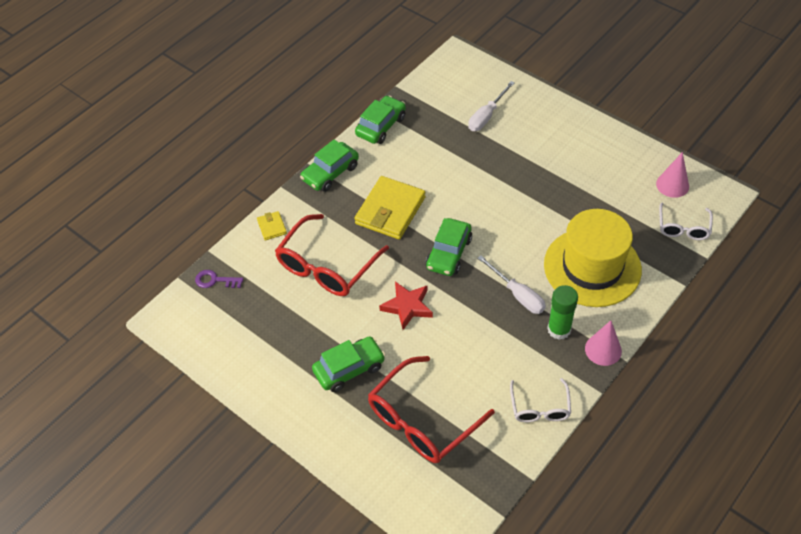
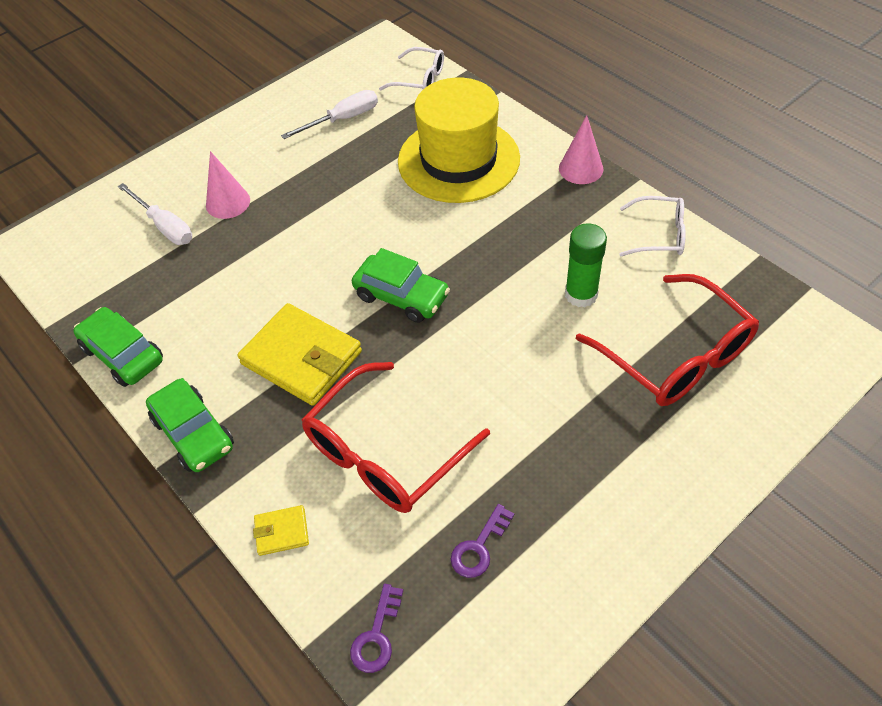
camera: 80 degrees left, 0 degrees up
(268, 320) = (479, 547): none -> purple key
(327, 265) = (386, 451): red glasses -> red glasses turned 90 degrees clockwise
(349, 369) = (585, 435): green car -> none
(407, 307) = (485, 353): red star -> none
(517, 294) = (486, 233): white screwdriver -> white screwdriver (342, 119)
(559, 329) = (547, 202): green glue stick -> green glue stick (581, 294)
(672, 185) = (354, 77): pink cone -> pink cone (228, 202)

